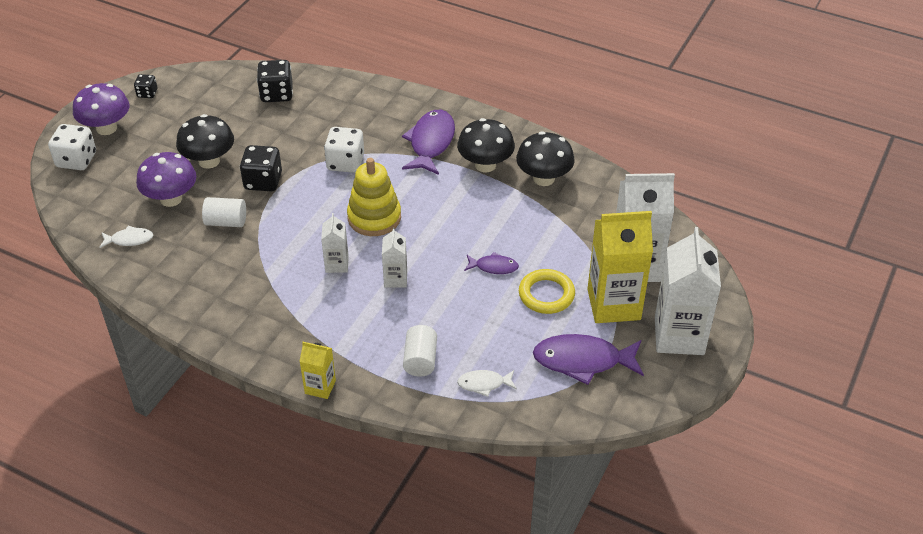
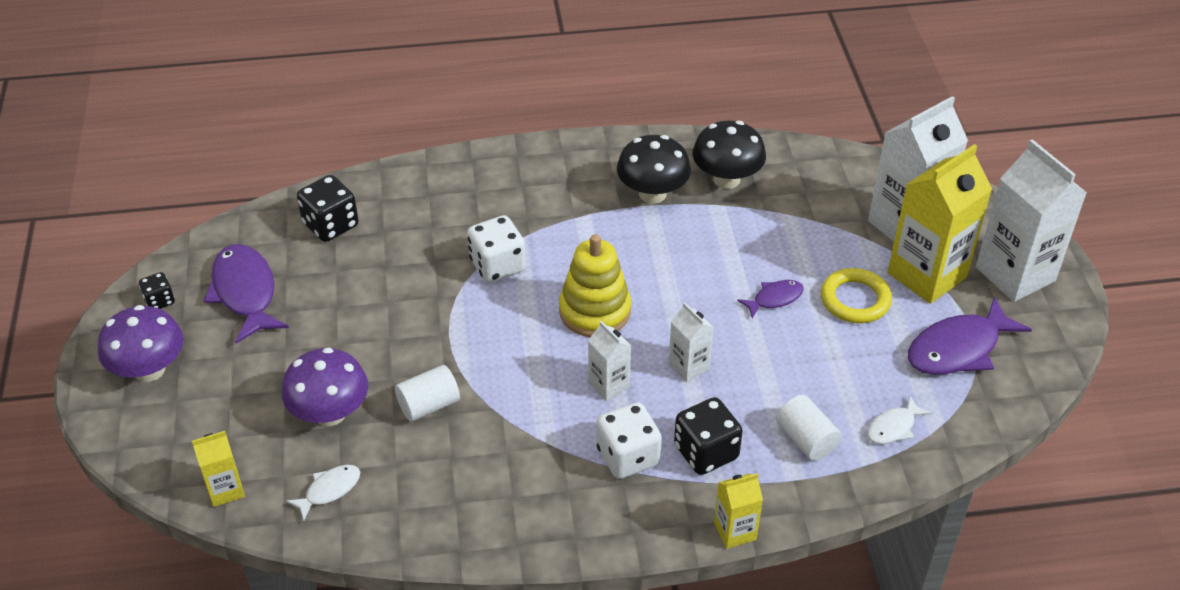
camera: 35 degrees left, 0 degrees up
(76, 160) = (151, 430): white dice -> white dice (628, 456)
(80, 211) = (225, 490): none -> yellow carton
(209, 161) = (330, 344): black mushroom -> none
(263, 181) = (423, 335): black dice -> black dice (706, 452)
(431, 143) = (569, 197): purple fish -> purple fish (245, 293)

